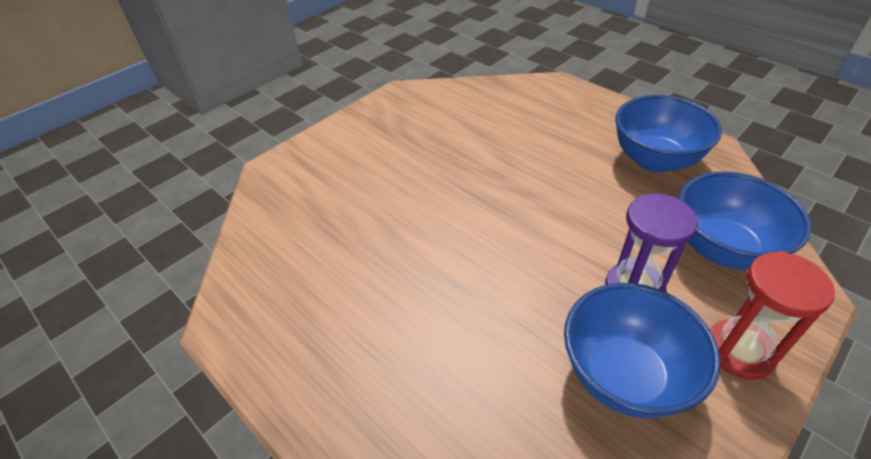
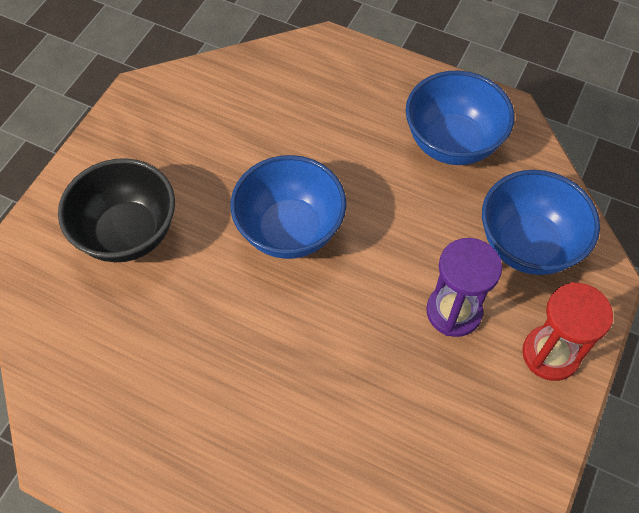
camera: 20 degrees left, 15 degrees up
(354, 175) = (128, 233): none -> black bowl
(624, 376) = (458, 405): blue bowl -> blue bowl (290, 230)

